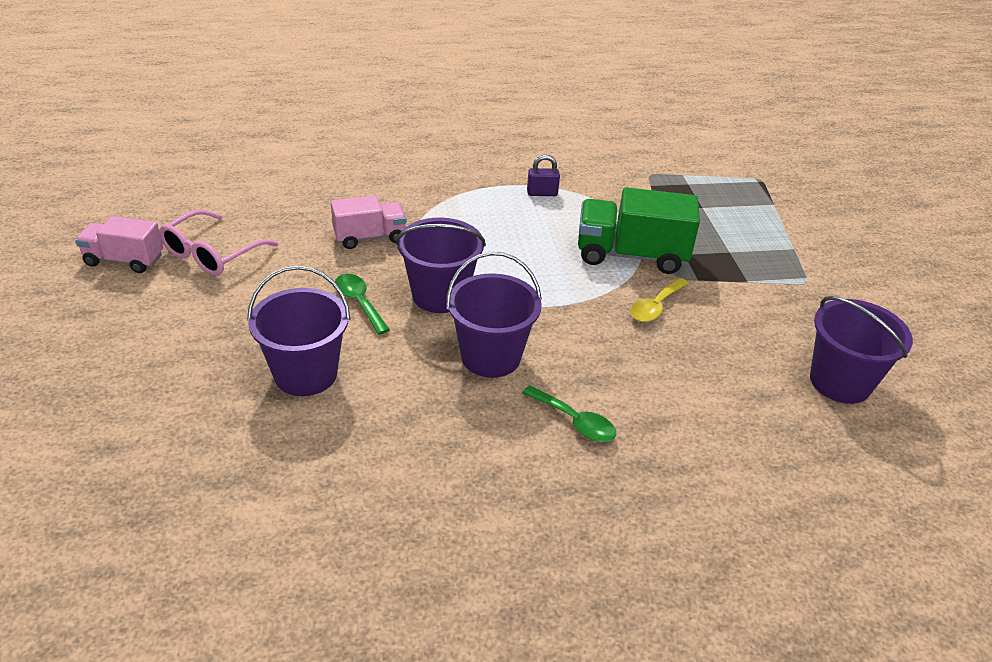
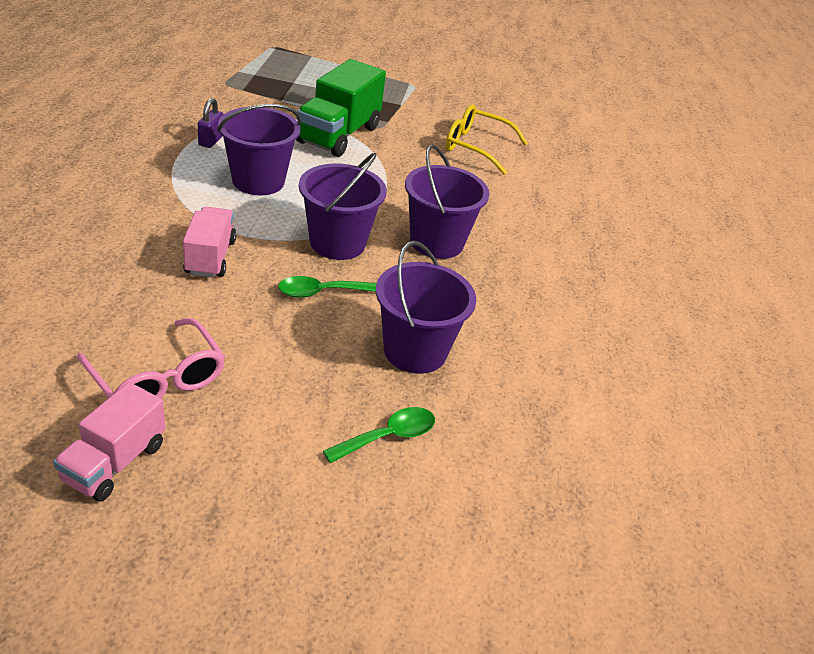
camera: 75 degrees left, 0 degrees up
(575, 422) = (526, 228): green spoon -> green spoon (388, 436)
(655, 307) = (411, 150): yellow spoon -> none
(718, 354) = (477, 147): none -> yellow glasses
(840, 382) = (522, 118): purple bucket -> purple bucket (258, 181)

